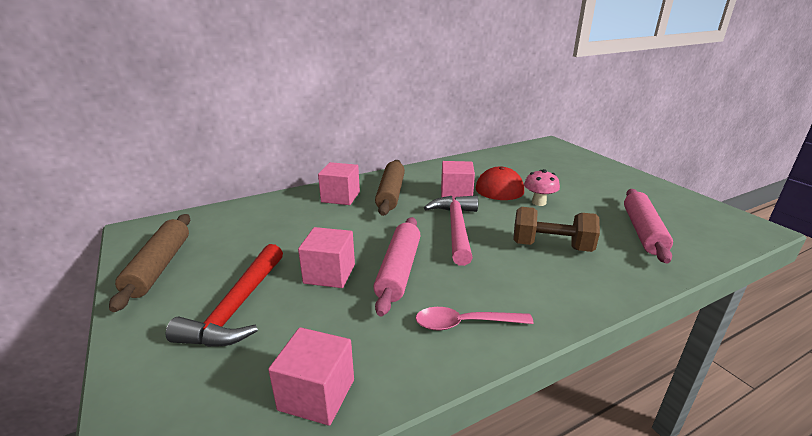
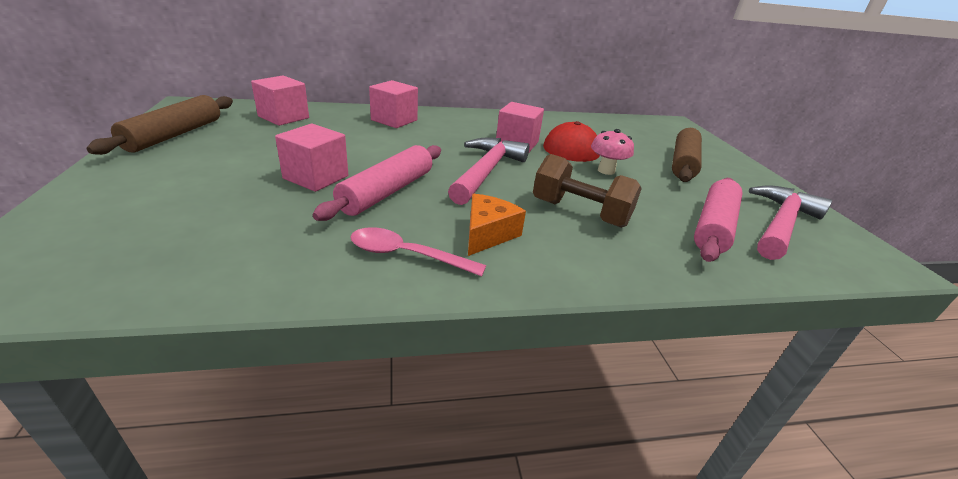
camera: 15 degrees right, 5 degrees up
(237, 307) = (204, 181): red hammer -> none
(316, 394) = (194, 270): pink cube -> pink cube (283, 117)
(390, 194) = (447, 128): brown rolling pin -> brown rolling pin (683, 163)
(505, 286) = (488, 234): none -> orange cheese
(680, 216) = (780, 224): none -> pink hammer

